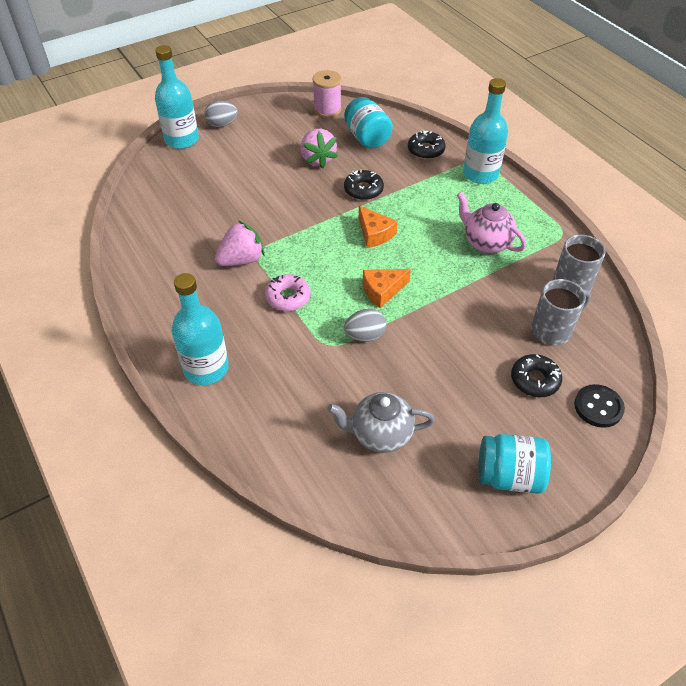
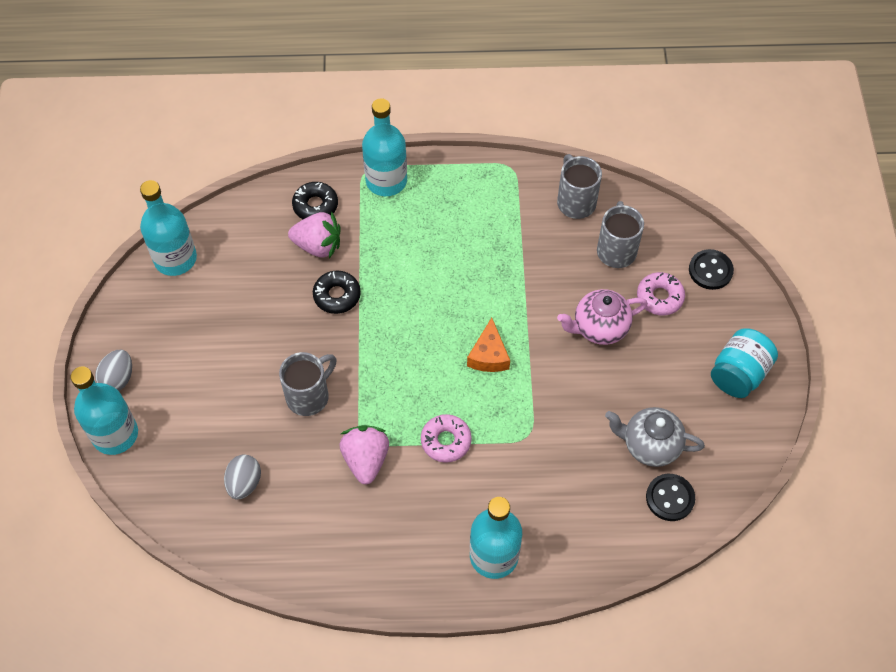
camera: 60 degrees left, 10 degrees up
(272, 210) = (309, 396): none -> grey mug
(317, 159) = (256, 312): pink strawberry -> pink strawberry (318, 245)
(327, 110) = (175, 259): pink spool -> turquoise bottle
(338, 472) = (670, 498): none -> black button
(365, 336) = (535, 399): grey egg -> grey egg (244, 483)
(367, 138) = (255, 247): turquoise jar -> none
(374, 234) = (408, 320): orange cheese -> none
(380, 434) = (650, 445): grey teapot -> grey teapot turned 75 degrees clockwise
(486, 242) = (483, 235): pink teapot -> pink teapot (599, 328)
(535, 380) = (659, 297): black donut -> pink donut

